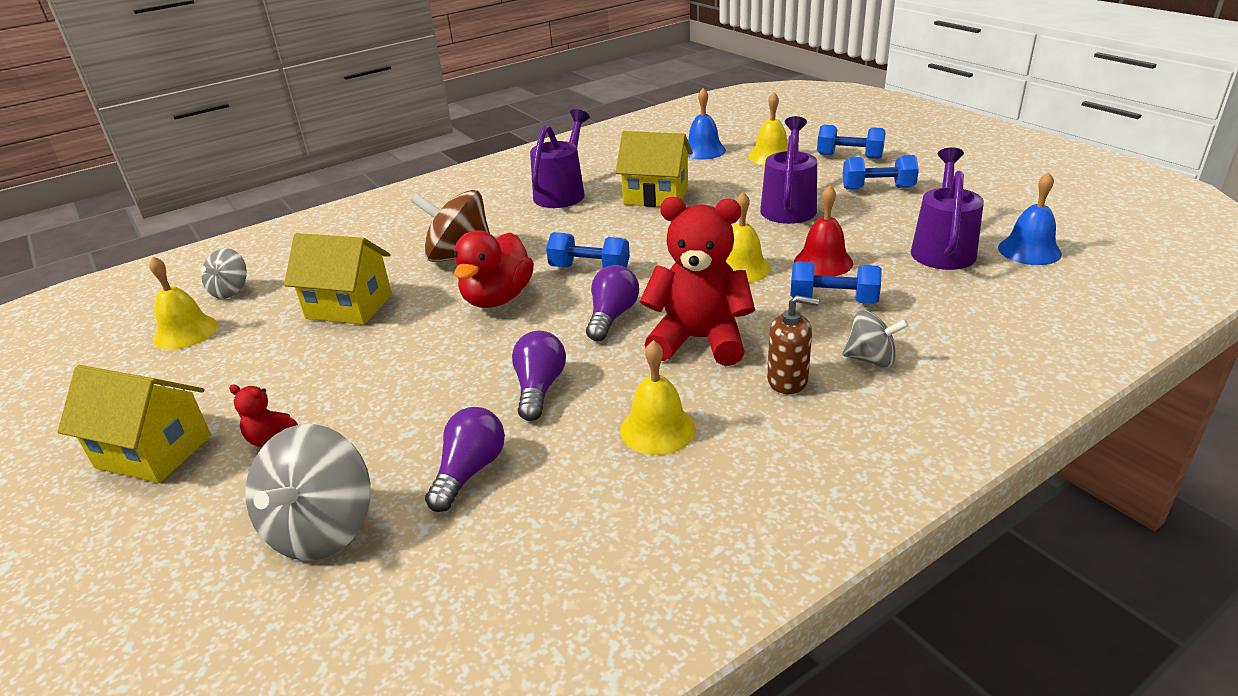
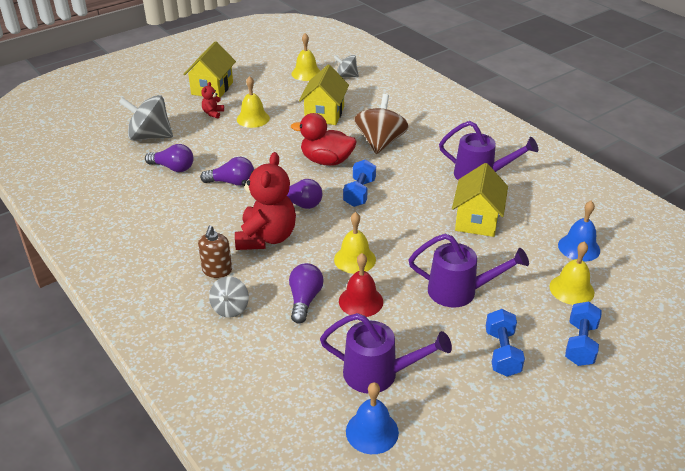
camera: 85 degrees right, 5 degrees up
(657, 429) = (186, 222): yellow bell -> yellow bell (253, 118)
(833, 300) = (304, 300): blue dumbbell -> purple light bulb

